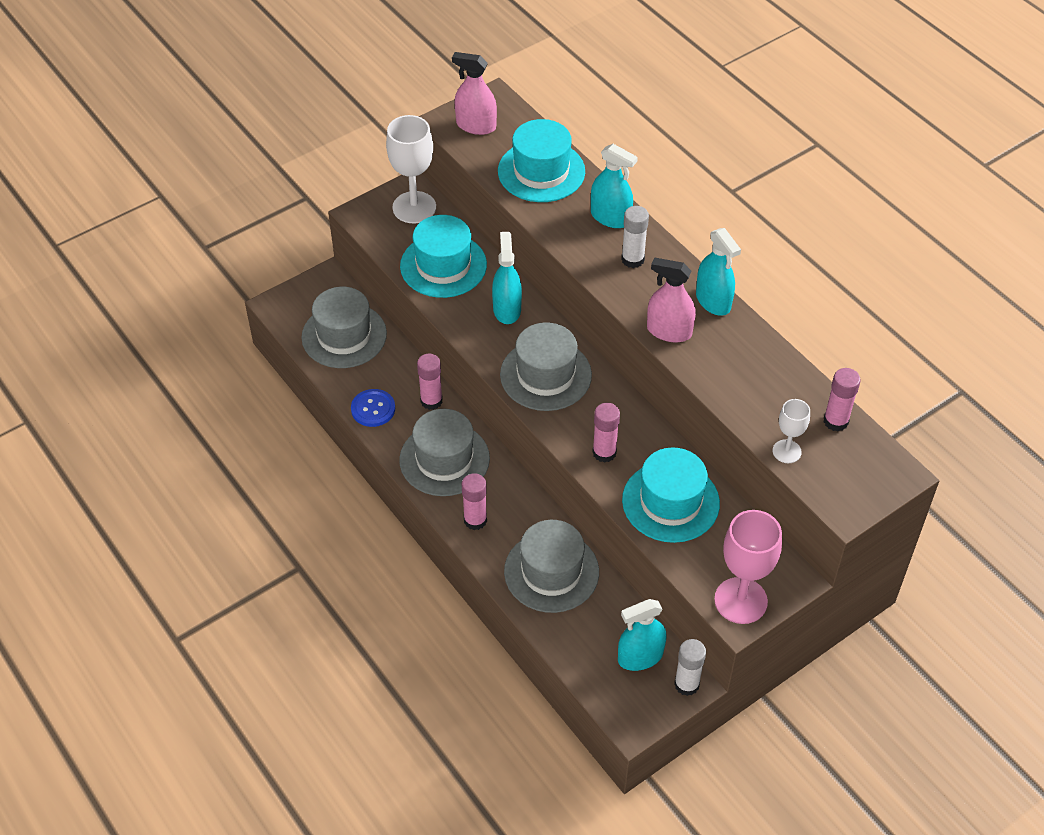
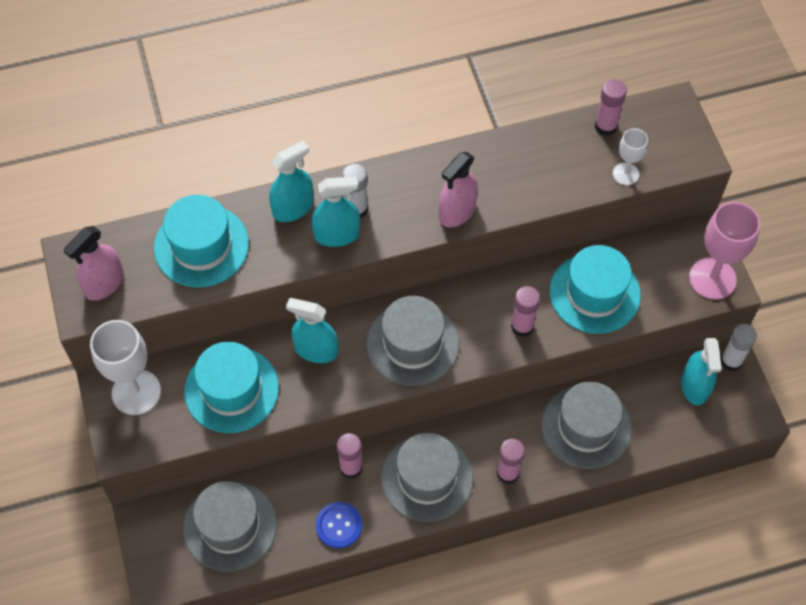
camera: 70 degrees left, 10 degrees up
(713, 301) = (435, 164): turquoise spray bottle -> turquoise spray bottle (337, 235)

